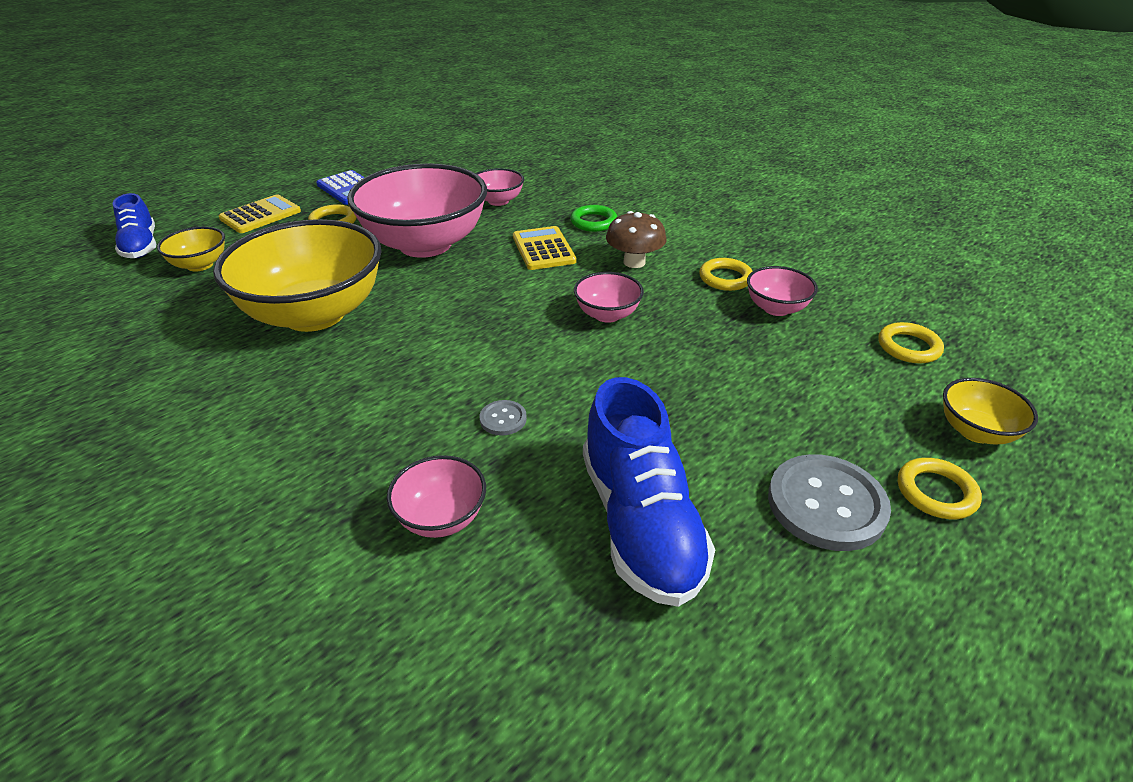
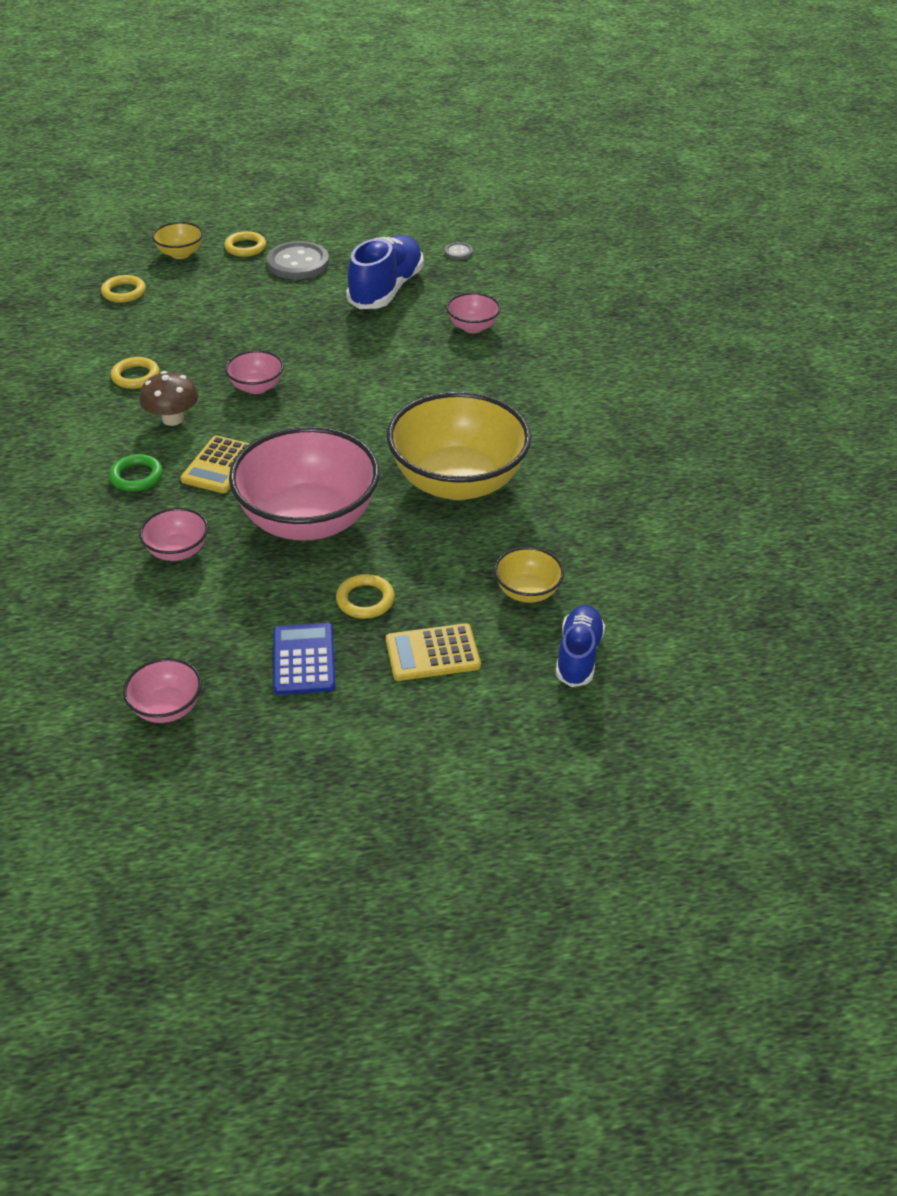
camera: 145 degrees left, 5 degrees up
(503, 419) = (399, 354): grey button -> grey button (458, 252)
(776, 308) = (147, 343): pink bowl -> pink bowl (167, 707)

